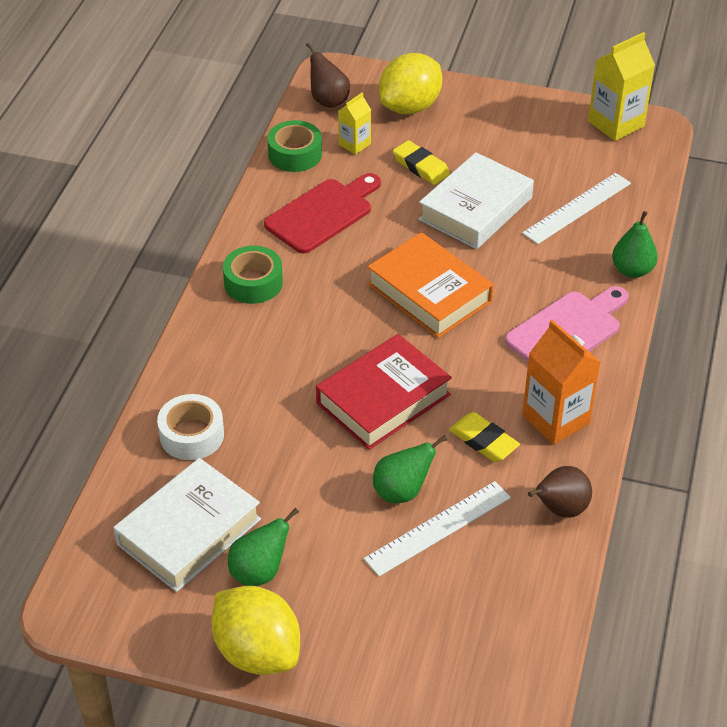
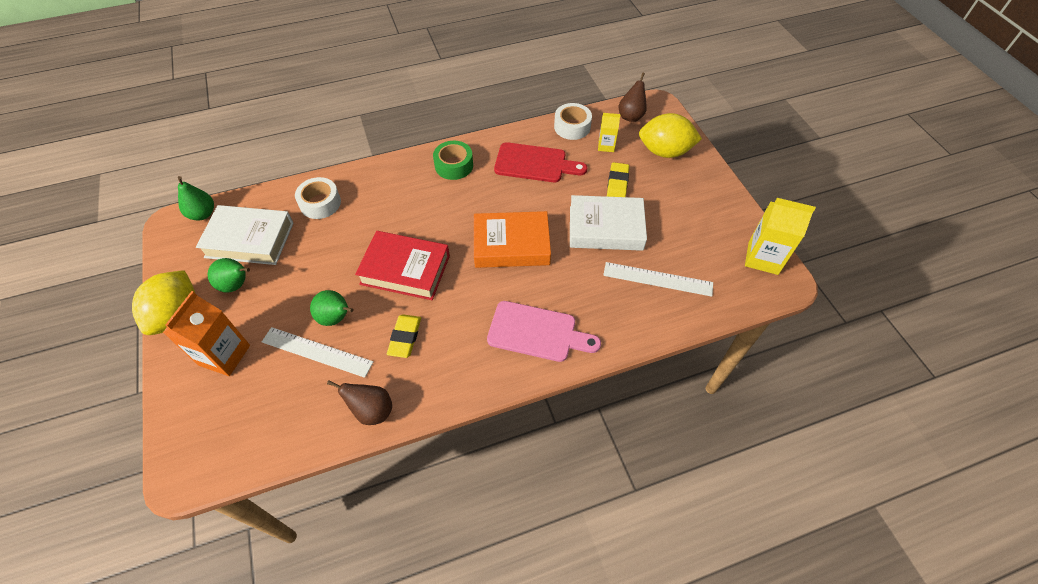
camera: 55 degrees right, 10 degrees up
(295, 154) = (572, 127): green tape -> white tape
(429, 293) = (511, 244): orange book -> orange book turned 75 degrees clockwise
(556, 419) = (451, 367): orange carton -> orange carton (224, 355)
(632, 270) = (626, 340): green pear -> green pear (203, 214)

